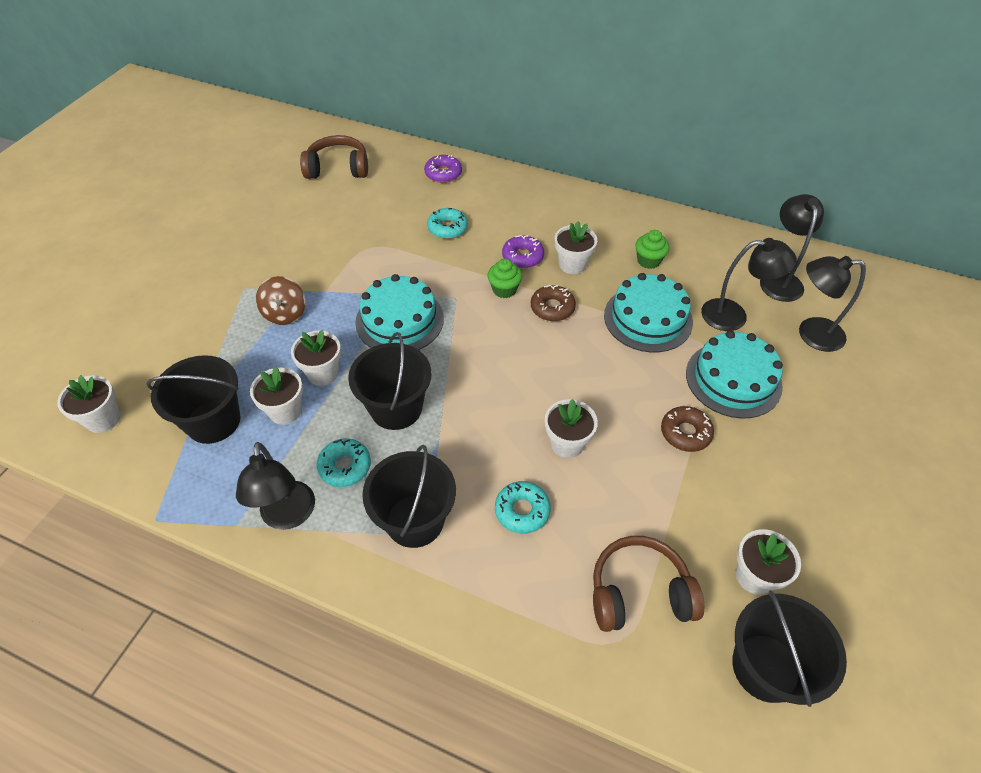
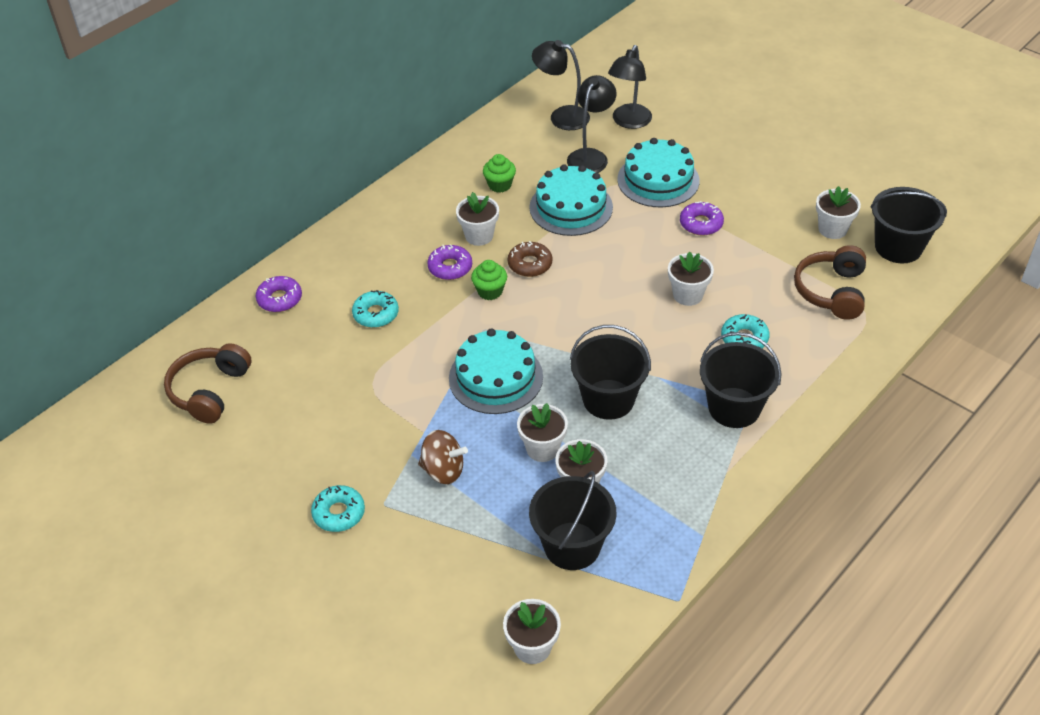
camera: 70 degrees left, 5 degrees down
(288, 516) = (704, 495): black lamp -> none
(345, 466) = (663, 447): turquoise donut -> turquoise donut (339, 513)
(685, 433) = (701, 224): brown donut -> purple donut

